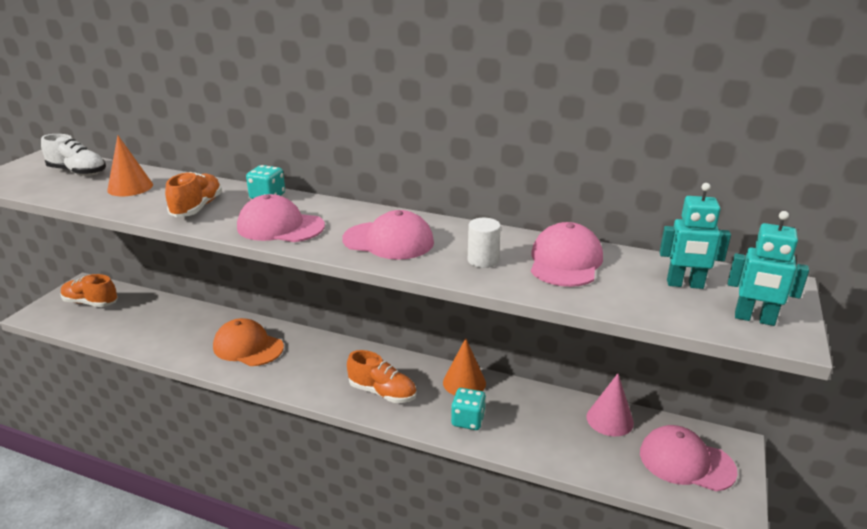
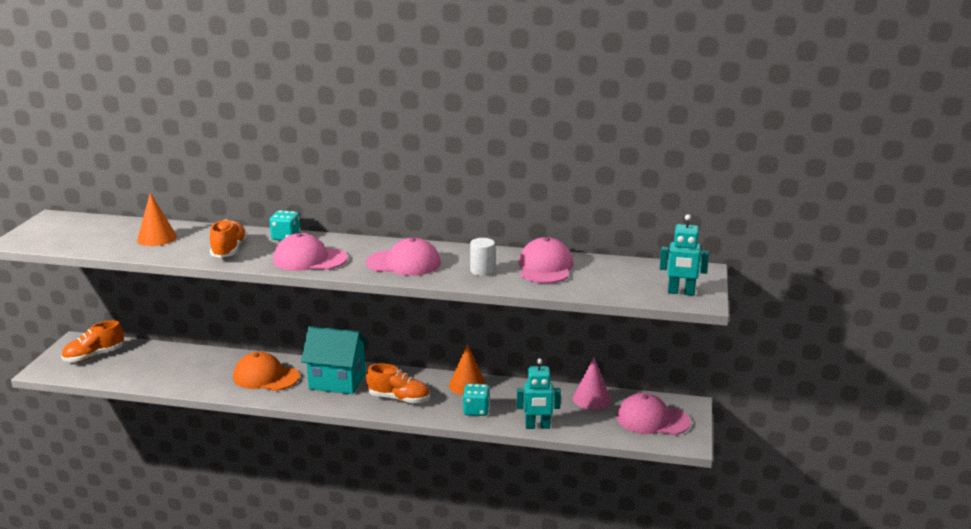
camera: 10 degrees left, 5 degrees down
(78, 172) = (97, 229): white shoe -> none
(91, 303) = (94, 356): orange shoe -> orange shoe turned 45 degrees counterclockwise
(321, 361) = (337, 382): none -> turquoise house
(685, 284) = (634, 275): turquoise robot -> turquoise robot (537, 426)

